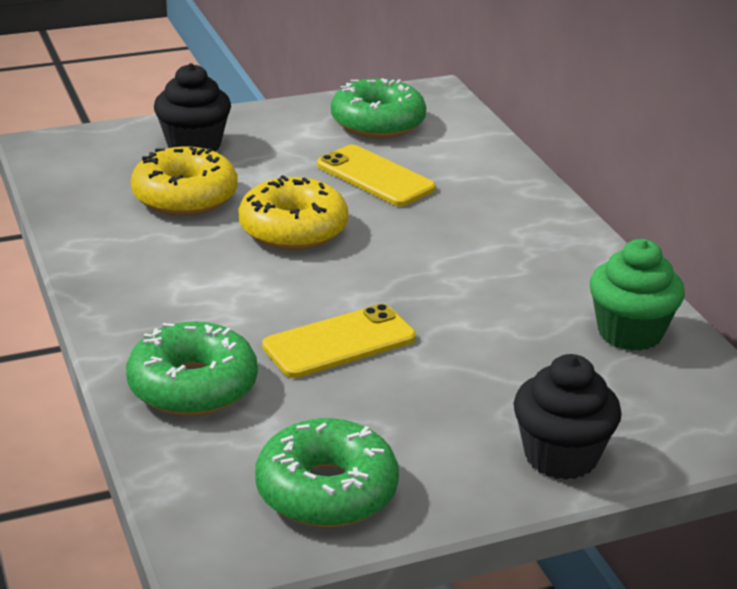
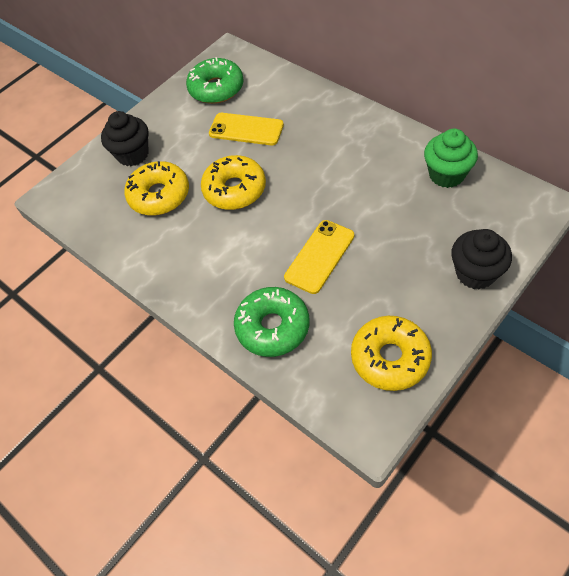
camera: 20 degrees left, 25 degrees up
(326, 491) = (390, 358): green donut -> yellow donut

